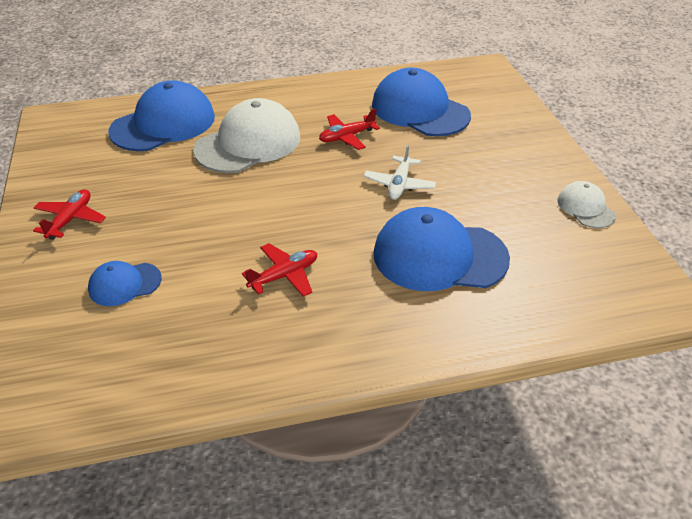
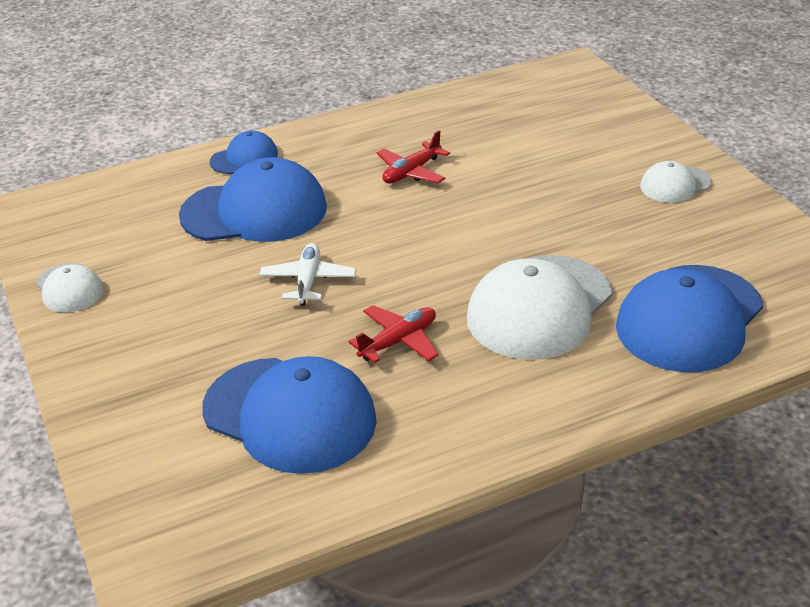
camera: 170 degrees right, 5 degrees down
(70, 219) = (675, 185): red plane -> white cap
(125, 284) = (561, 144): blue cap -> blue cap (244, 158)

